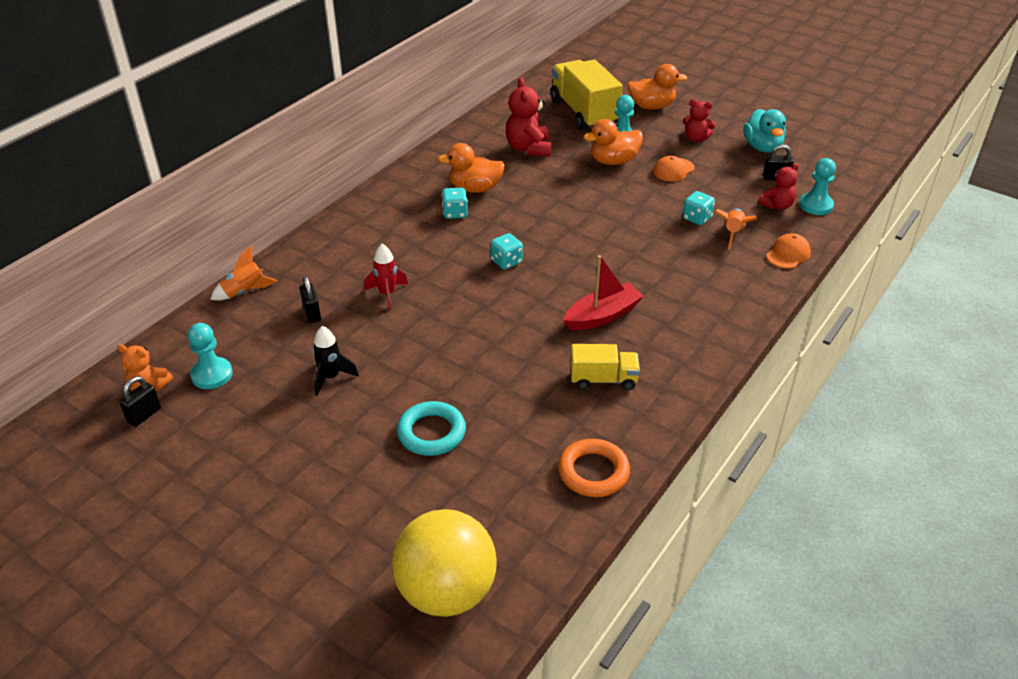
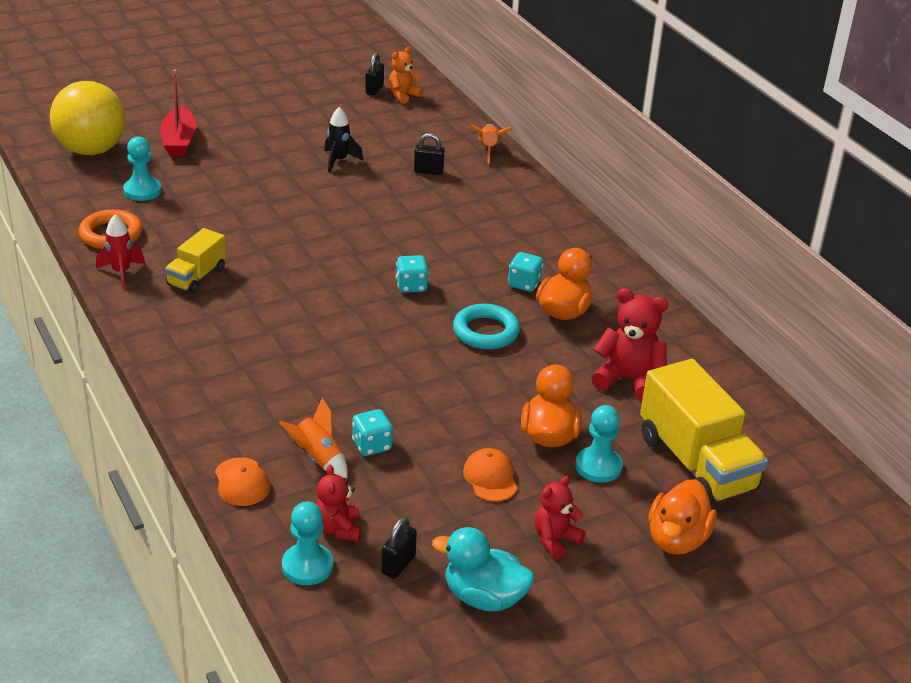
camera: 115 degrees right, 5 degrees down
(144, 415) = (374, 89): black padlock -> black padlock turned 45 degrees clockwise
(212, 375) = (393, 118): turquoise pawn -> turquoise pawn (142, 191)
(387, 294) = (422, 211): red rocket -> red rocket (121, 272)
(431, 432) = (231, 183): turquoise ring -> turquoise ring (485, 332)
(583, 113) = (696, 463): yellow truck -> yellow truck turned 60 degrees clockwise
(602, 316) = (275, 309): red boat -> red boat (179, 141)

